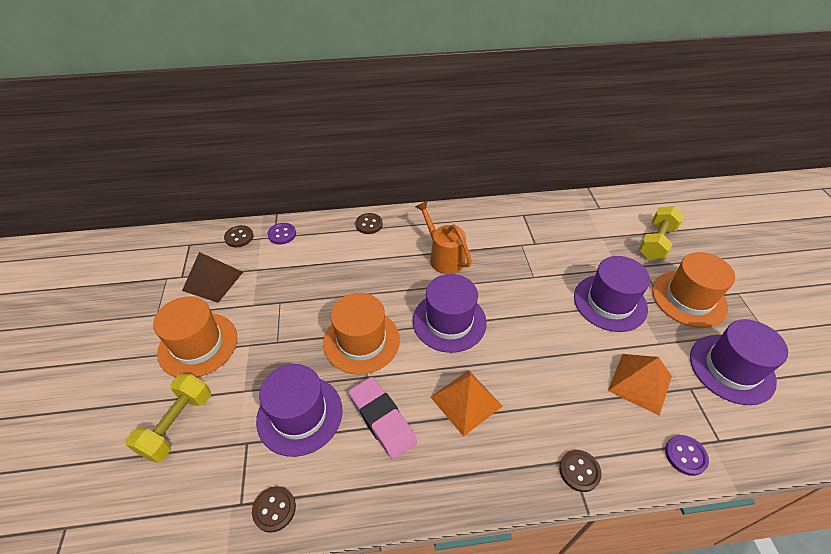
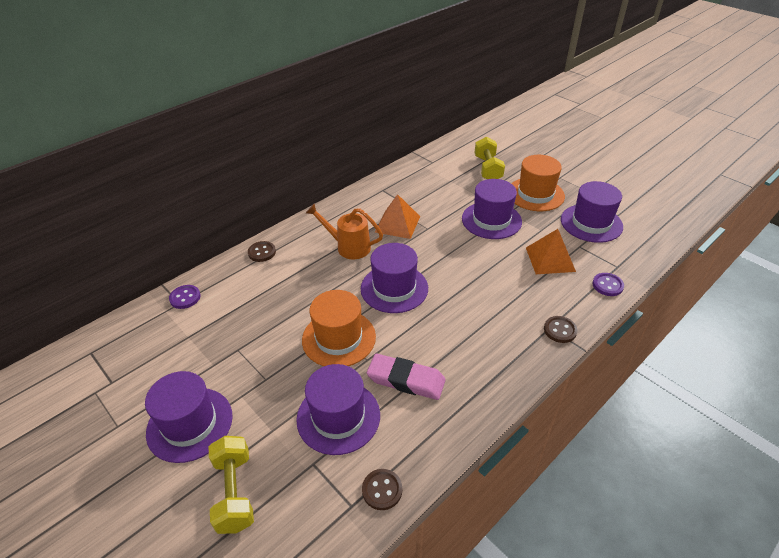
camera: 35 degrees left, 5 degrees down
(198, 345) = (190, 424): orange hat -> purple hat
(213, 281) = (151, 368): brown pyramid -> none
(239, 237) = (141, 320): brown button -> none
(466, 401) = (454, 332): orange pyramid -> orange pyramid (397, 224)

